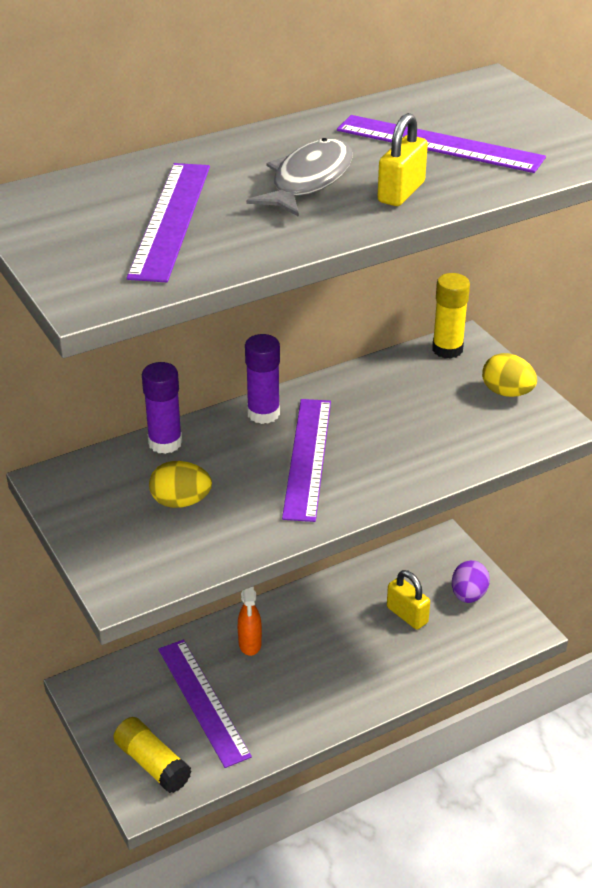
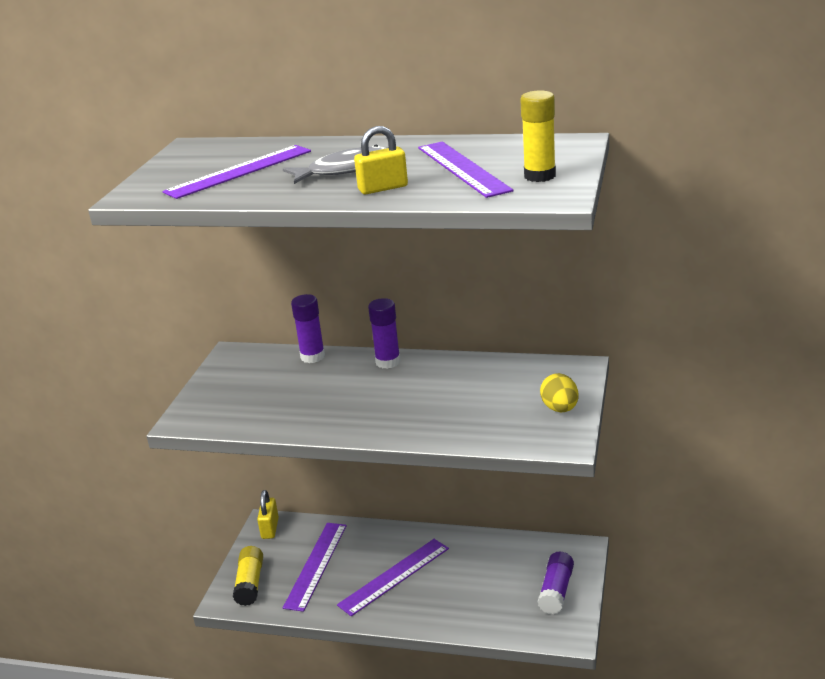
camera: 45 degrees right, 10 degrees down
(181, 502) = (274, 390): yellow egg -> none
(250, 644) = (380, 547): orange spray bottle -> none
(307, 458) = (375, 396): purple ruler -> purple ruler (394, 576)
(407, 615) = (498, 581): yellow padlock -> yellow padlock (270, 528)
(447, 349) = (560, 368): yellow glue stick -> yellow glue stick (539, 176)
(468, 595) = (556, 591): purple egg -> purple glue stick

